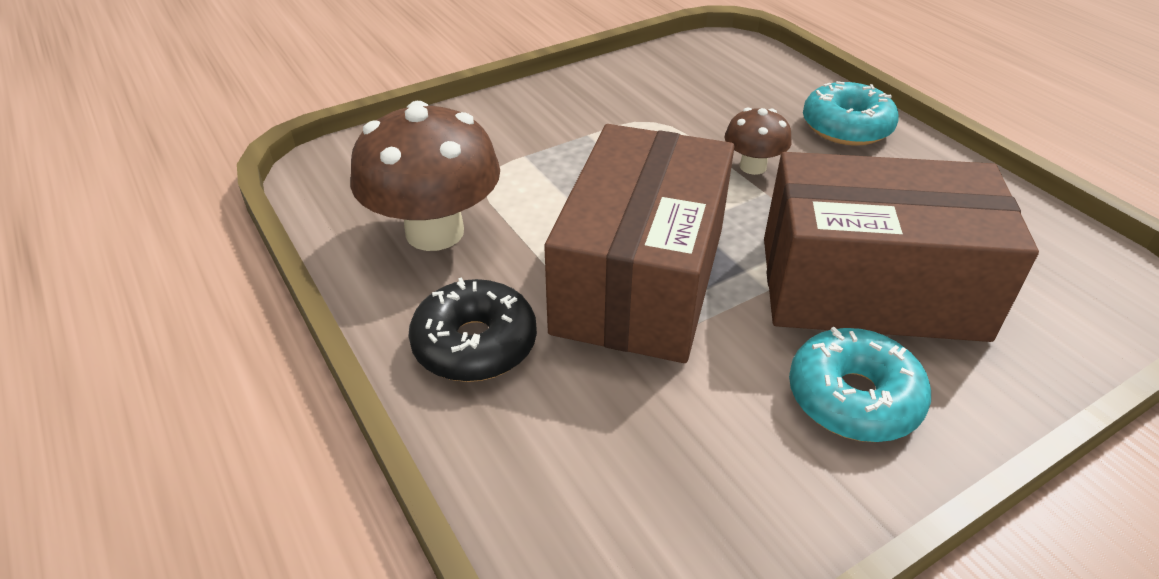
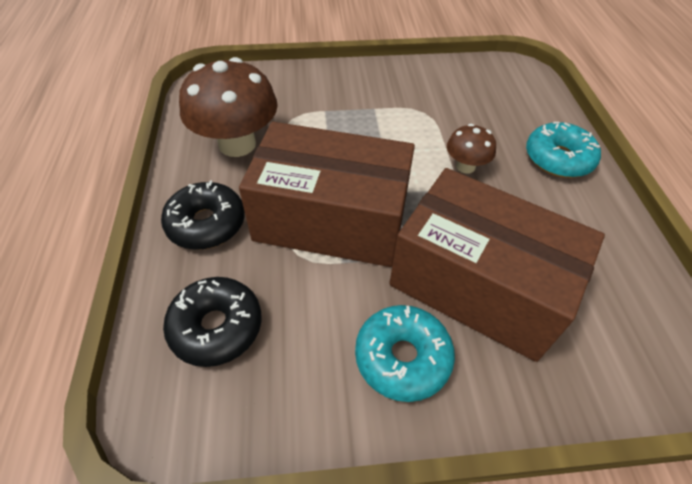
camera: 25 degrees right, 10 degrees up
(597, 462) = (216, 327): none -> black donut
(641, 279) = (331, 219): brown box -> brown box turned 60 degrees clockwise

